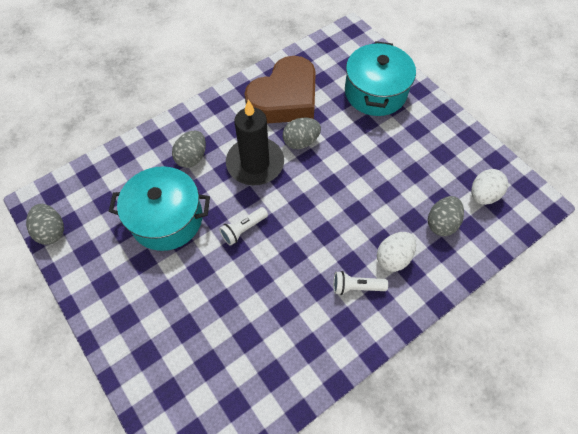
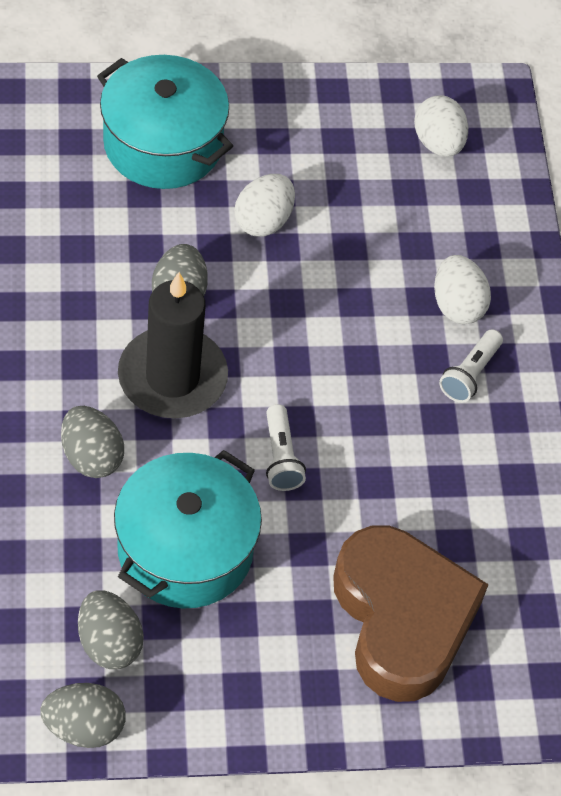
camera: 65 degrees left, 5 degrees down
(285, 98) = (75, 266): brown heart -> brown heart (402, 618)
(369, 150) = (263, 221): none -> white egg
(441, 223) = (445, 218): grey egg -> grey egg (109, 643)

